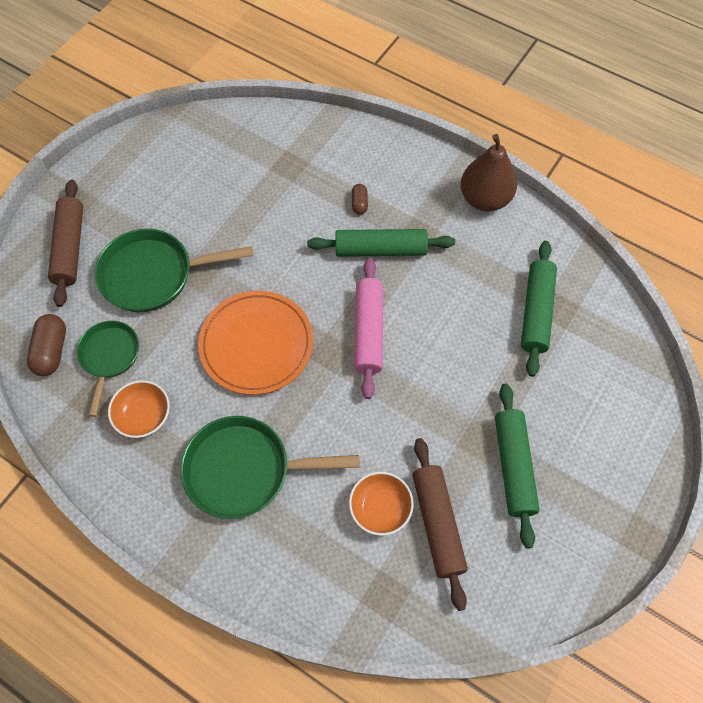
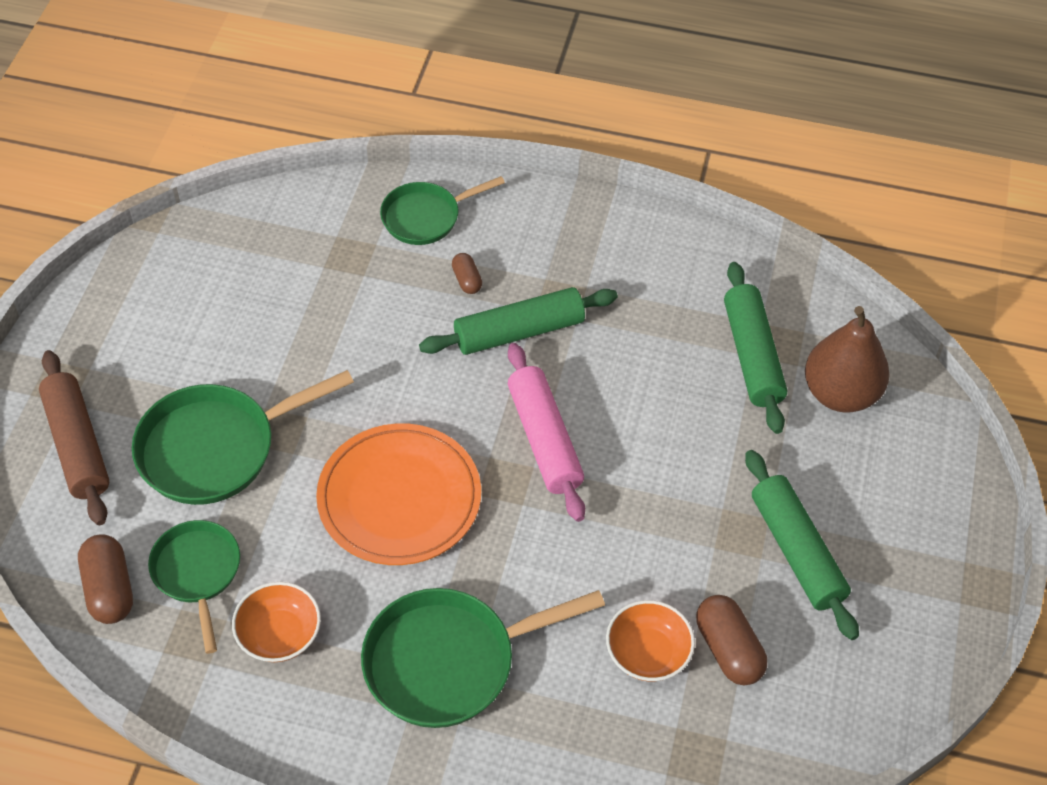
camera: 20 degrees left, 10 degrees down
(349, 152) = (425, 217): none -> green pan
(437, 524) = (728, 649): brown rolling pin -> brown capsule
(484, 199) = (631, 232): brown pear -> brown pear (840, 393)

